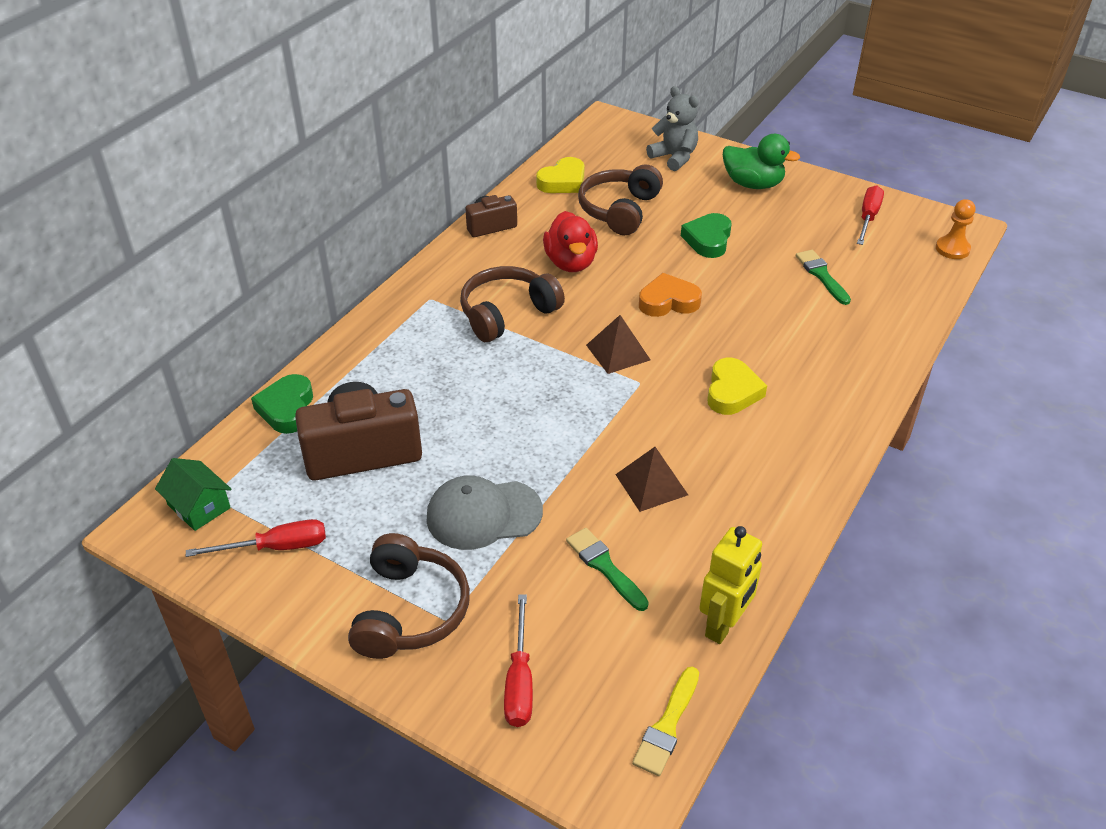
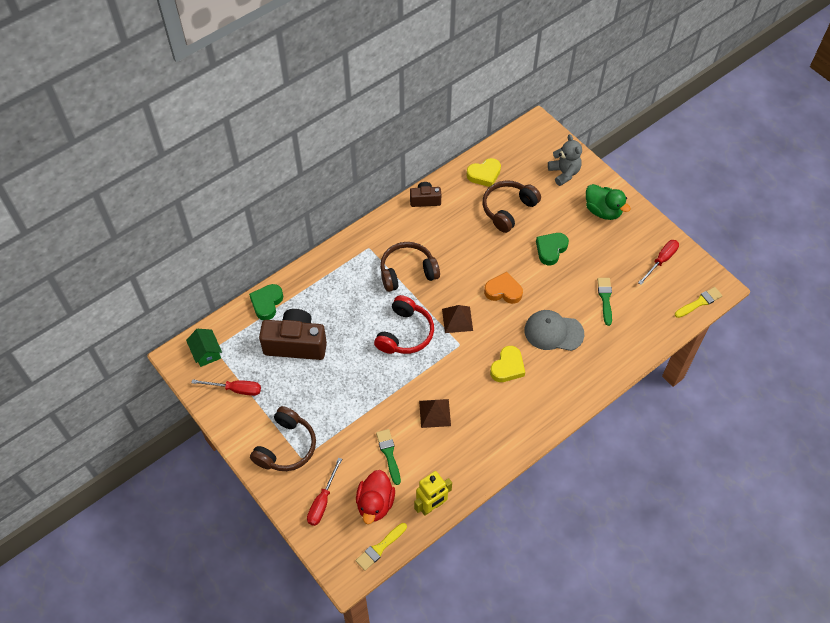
camera: 20 degrees right, 15 degrees up
(483, 514) = (342, 403): grey cap -> grey cap (553, 332)
(543, 390) = (405, 333): none -> red headphones
(571, 263) = (460, 244): red duck -> red duck (375, 503)
(952, 249) = (699, 302): orange pawn -> yellow brush

